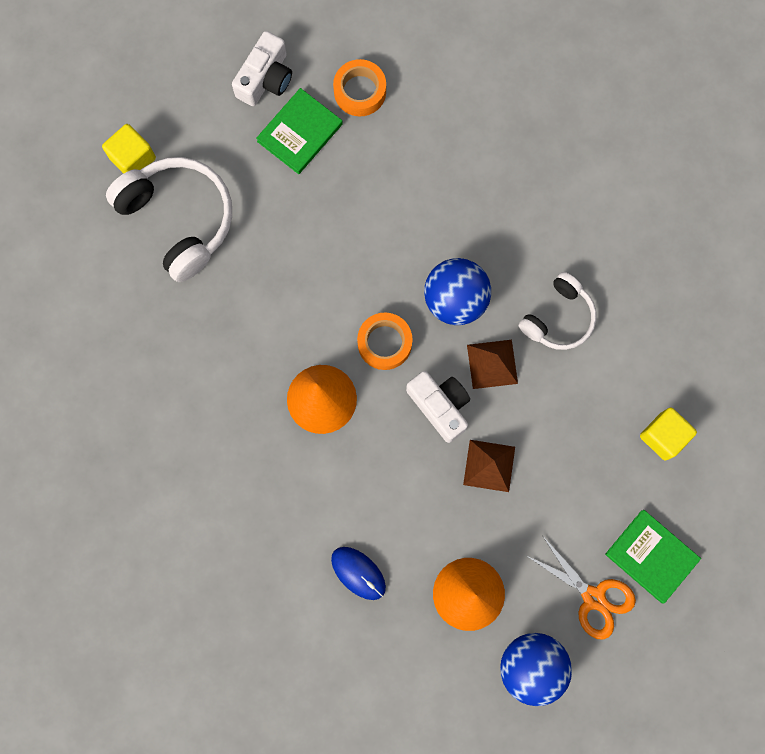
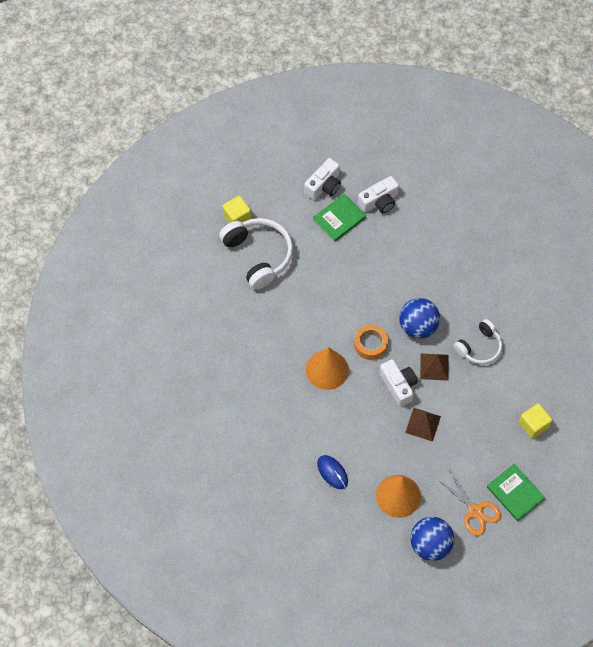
camera: 10 degrees right, 15 degrees down
(360, 91) = (379, 201): orange tape -> white camera

